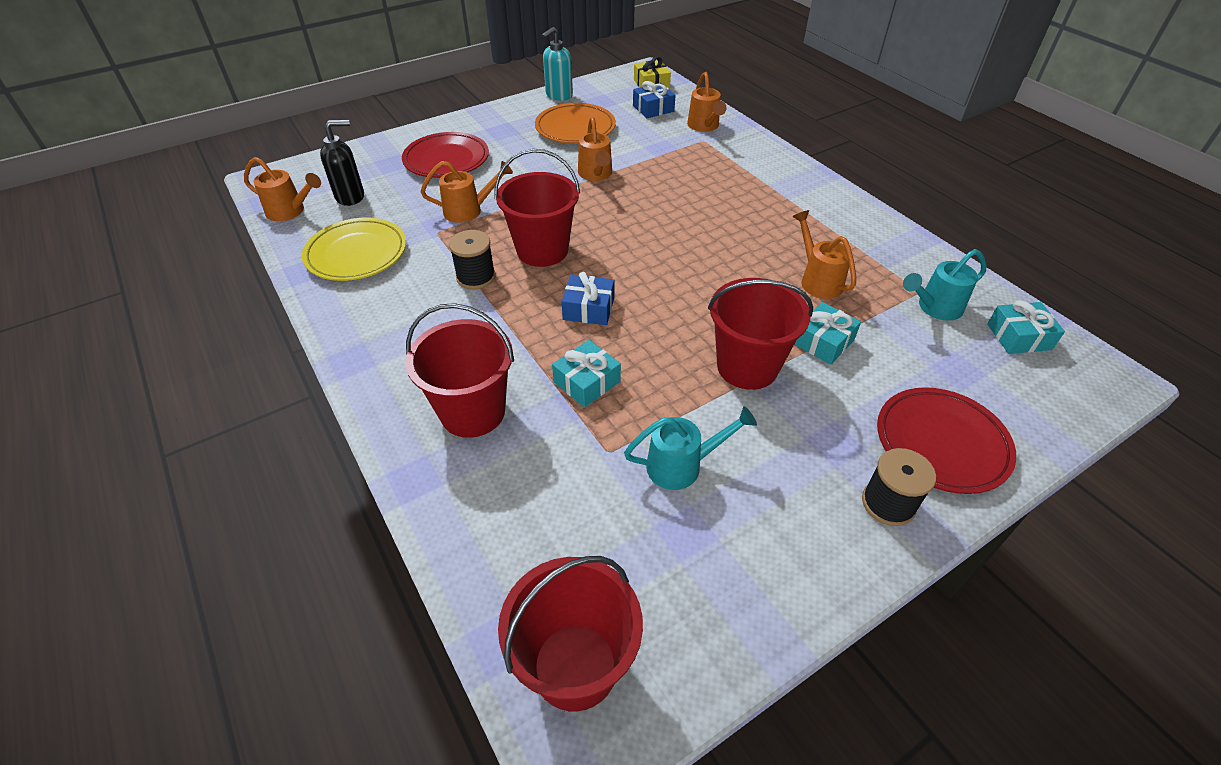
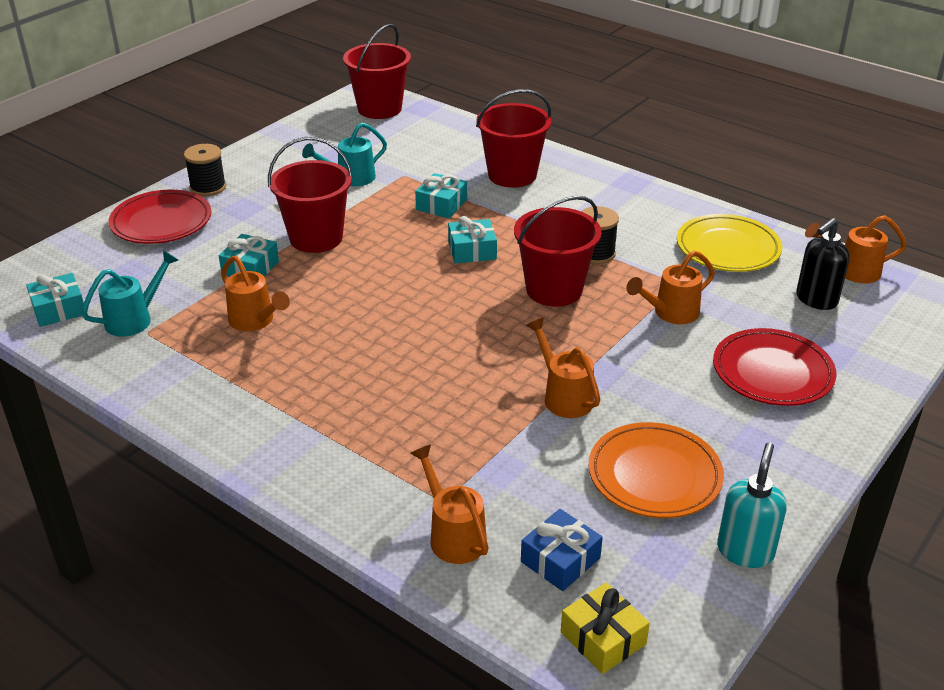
camera: 160 degrees right, 10 degrees down
(588, 308) = (472, 250): blue gift -> turquoise gift

